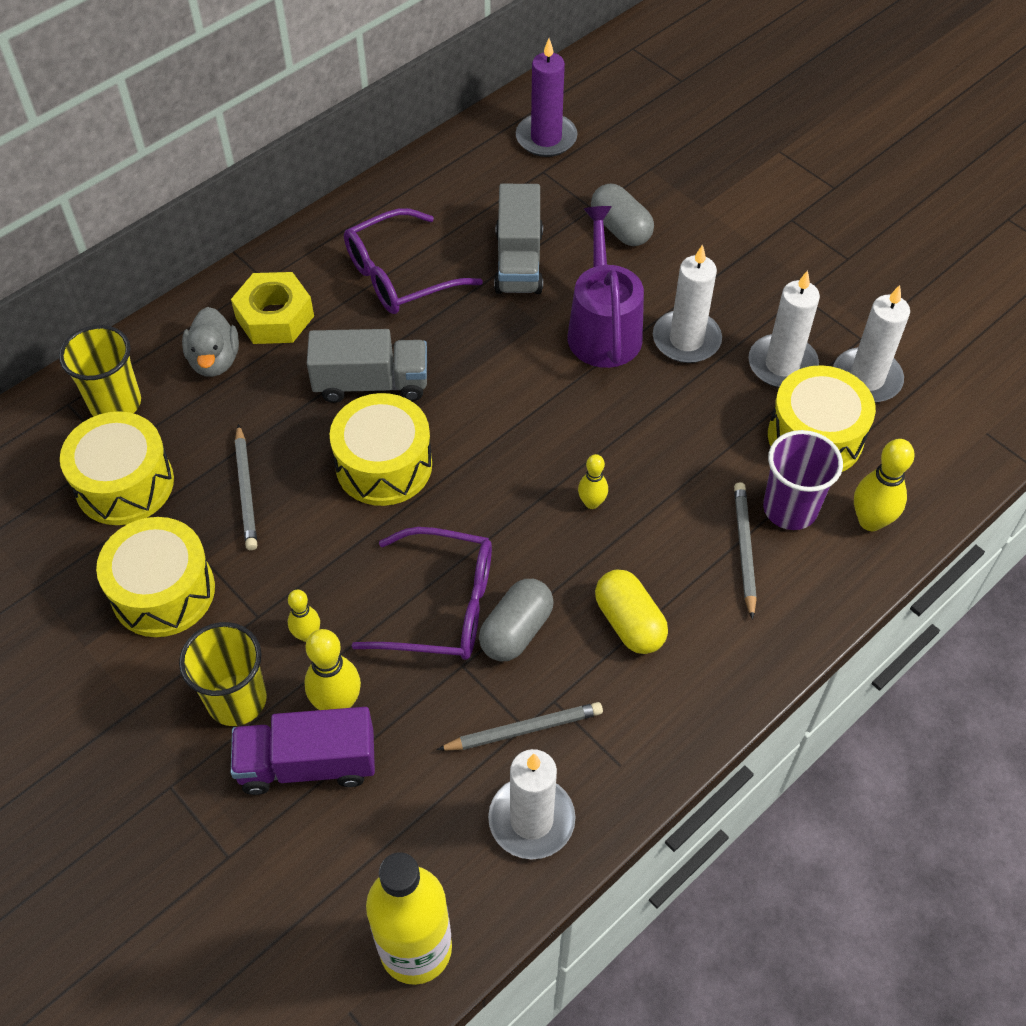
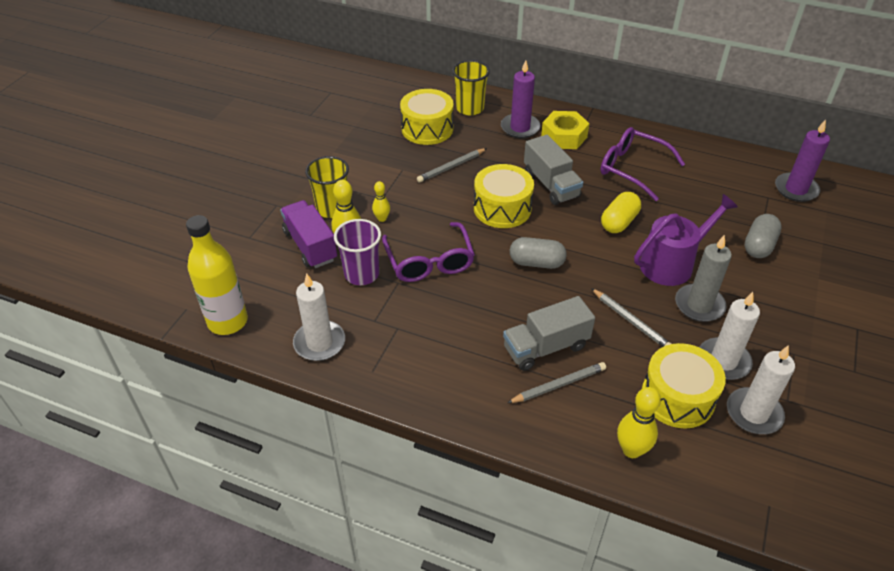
camera: 65 degrees right, 10 degrees down
(163, 591) = (377, 163): yellow drum -> none
(215, 360) = (520, 128): grey duck -> purple candle
(516, 631) = (432, 297): grey capsule -> grey capsule (536, 263)
(518, 261) = (688, 210): grey truck -> grey truck (545, 347)
(524, 729) = (372, 321): grey pencil -> grey pencil (631, 321)
(591, 503) = (540, 300): yellow bowling pin -> none
(629, 622) = (468, 344): yellow capsule -> yellow capsule (619, 222)
(686, 340) = (699, 305): white candle -> grey candle
(790, 509) = (608, 400): purple cup -> purple cup (361, 274)

